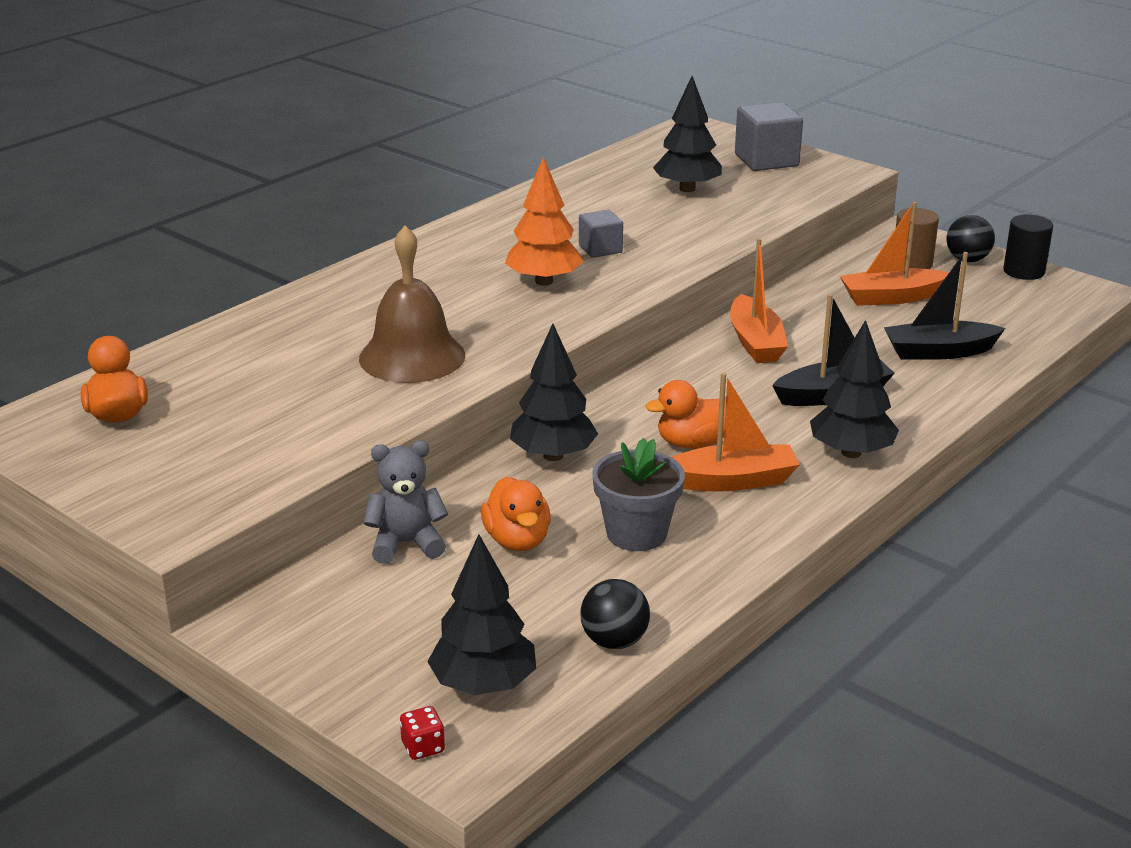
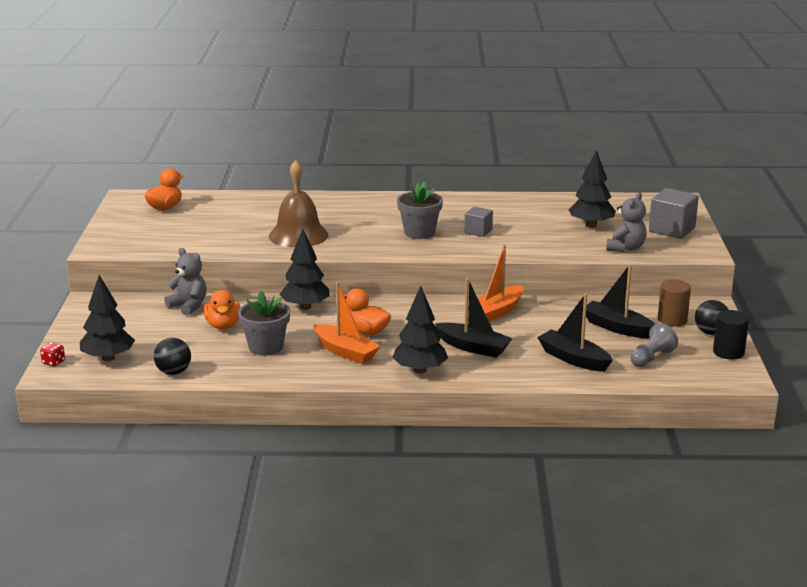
camera: 50 degrees right, 5 degrees down
(517, 540) = (223, 325): orange duck -> orange duck turned 45 degrees counterclockwise
(544, 281) = (419, 233): orange tree -> grey flower pot
(779, 199) = (626, 248): none -> grey teddy bear
(892, 297) = (617, 327): orange boat -> black boat
(989, 312) = (651, 358): none -> grey pawn

